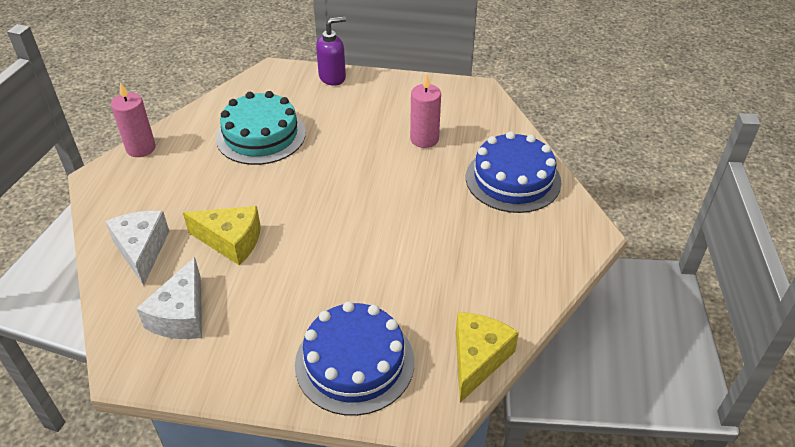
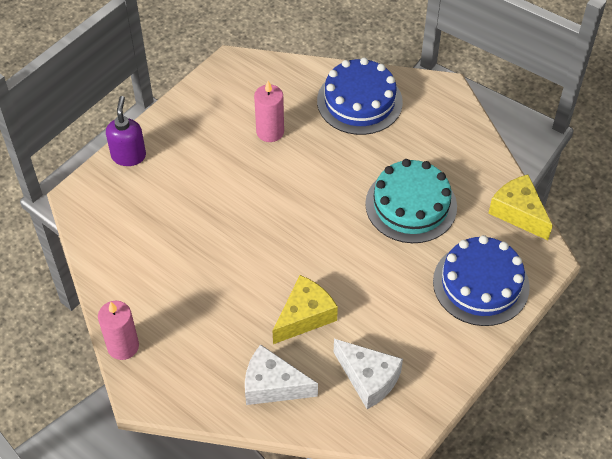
camera: 60 degrees left, 10 degrees up
(261, 135) = (176, 244): turquoise cake -> turquoise cake (411, 205)

